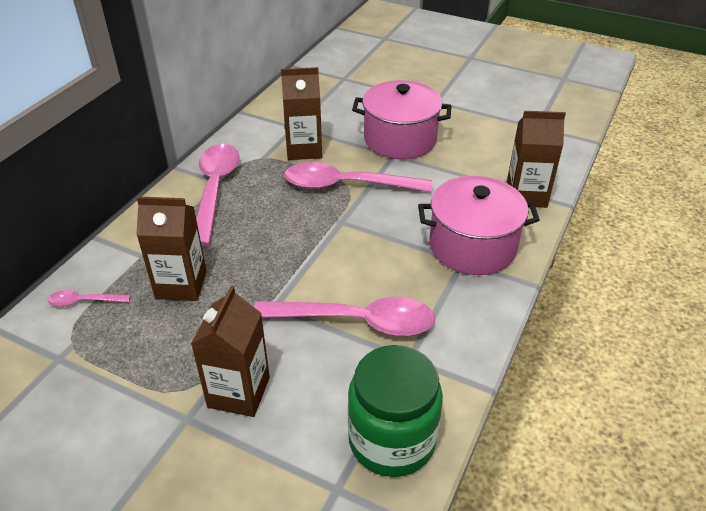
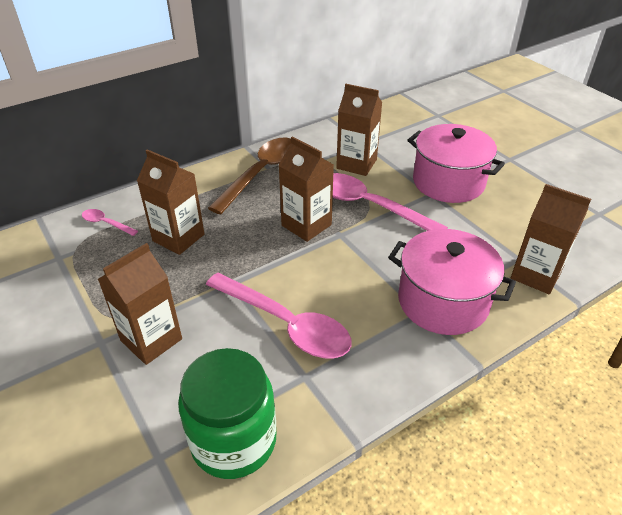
camera: 30 degrees right, 0 degrees up
(215, 190) = (261, 173): pink spoon -> brown spoon
(302, 224) = (306, 225): none -> brown carton

